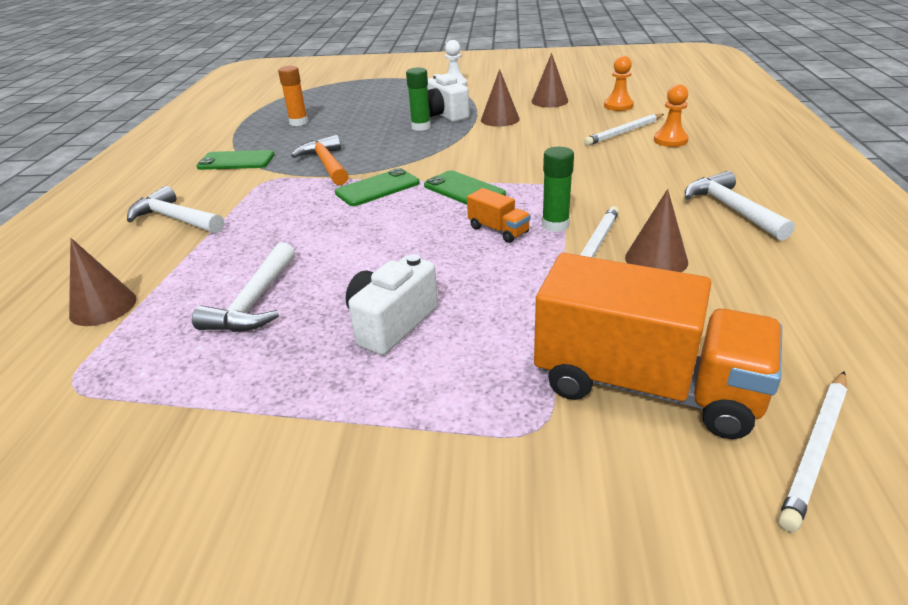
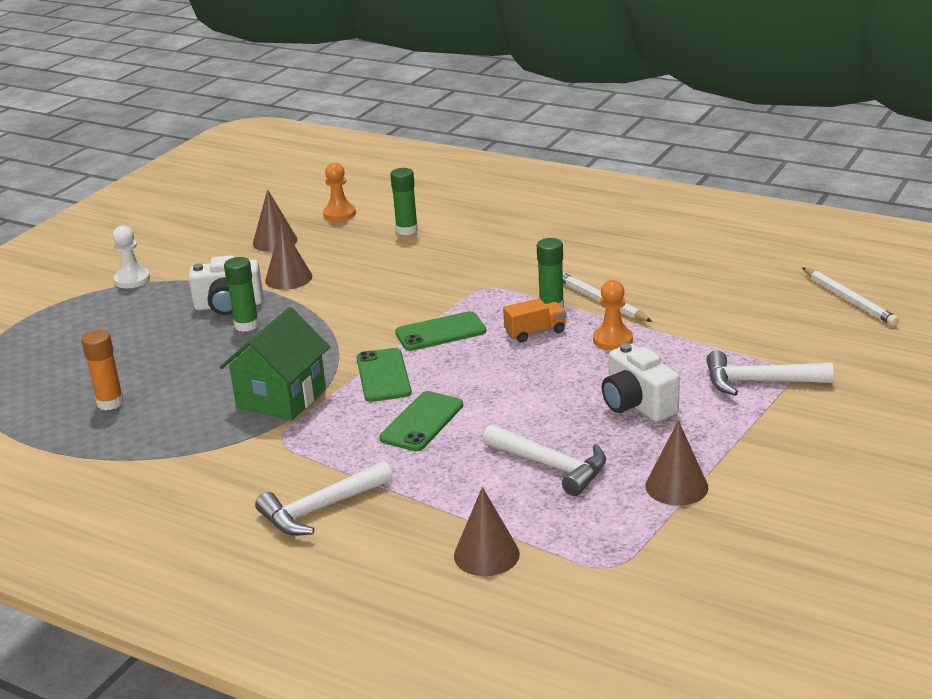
camera: 65 degrees left, 5 degrees down
(236, 161) = (190, 459): green phone -> green phone (422, 422)
(326, 164) = (281, 398): orange hammer -> green house
(624, 132) = (407, 230): white pencil -> green glue stick
(645, 386) = (772, 329): orange truck -> none
(656, 259) = (639, 283): brown cone -> brown cone (676, 486)
(670, 140) = (450, 217): orange pawn -> orange pawn (612, 340)
(731, 209) = (595, 235): white hammer -> white hammer (758, 382)

